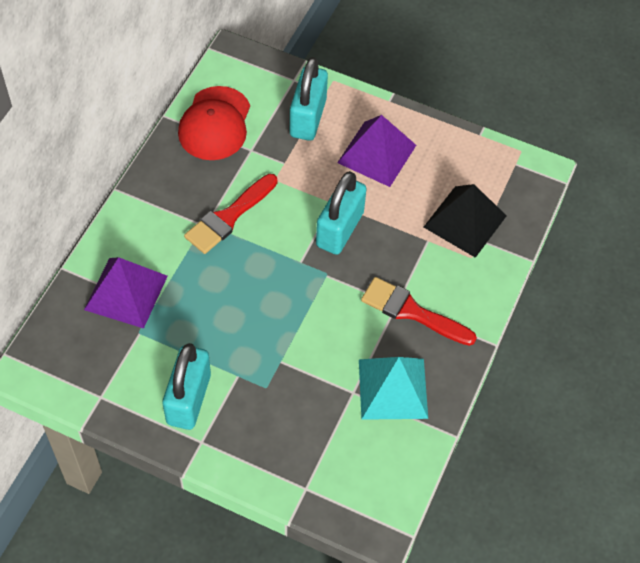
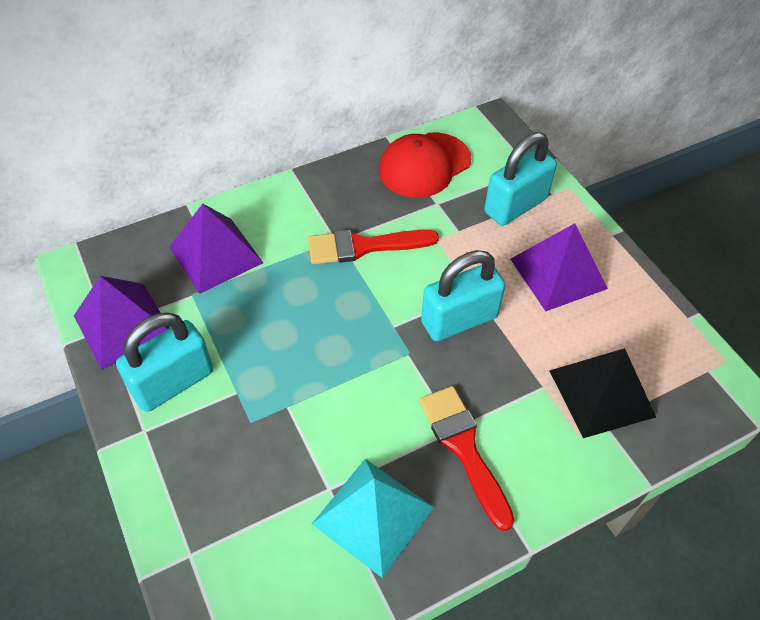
camera: 40 degrees right, 5 degrees down
(111, 386) = (123, 325): none -> purple pyramid

